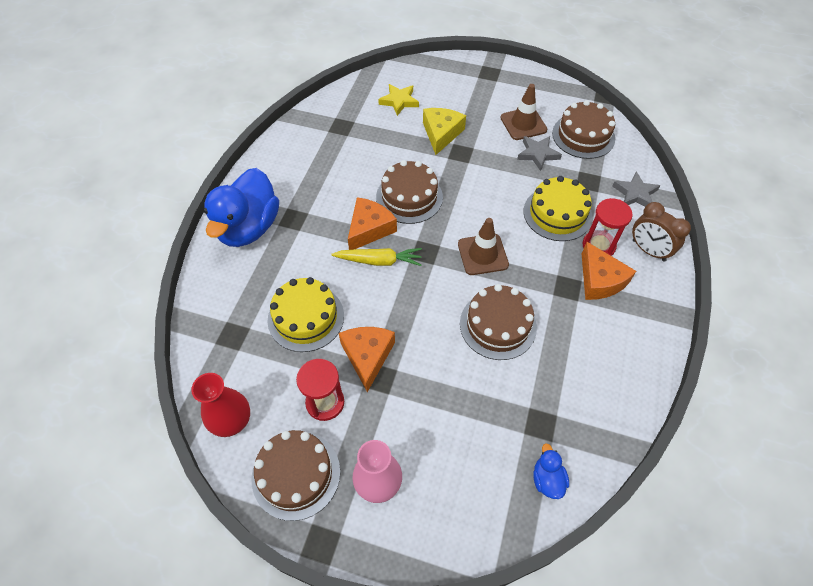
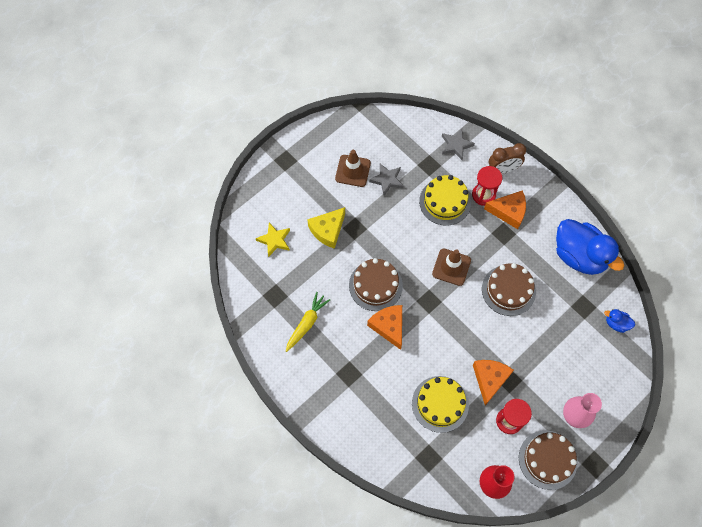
camera: 60 degrees left, 10 degrees up
(248, 228) = (339, 408): blue duck -> blue duck (579, 256)
(367, 356) = (489, 379): orange cheese -> orange cheese turned 75 degrees clockwise
(379, 261) = (420, 334): yellow carrot -> yellow carrot (307, 323)
(441, 134) = (328, 230): yellow cheese -> yellow cheese turned 90 degrees counterclockwise
(583, 136) = (388, 141): brown cake -> none

